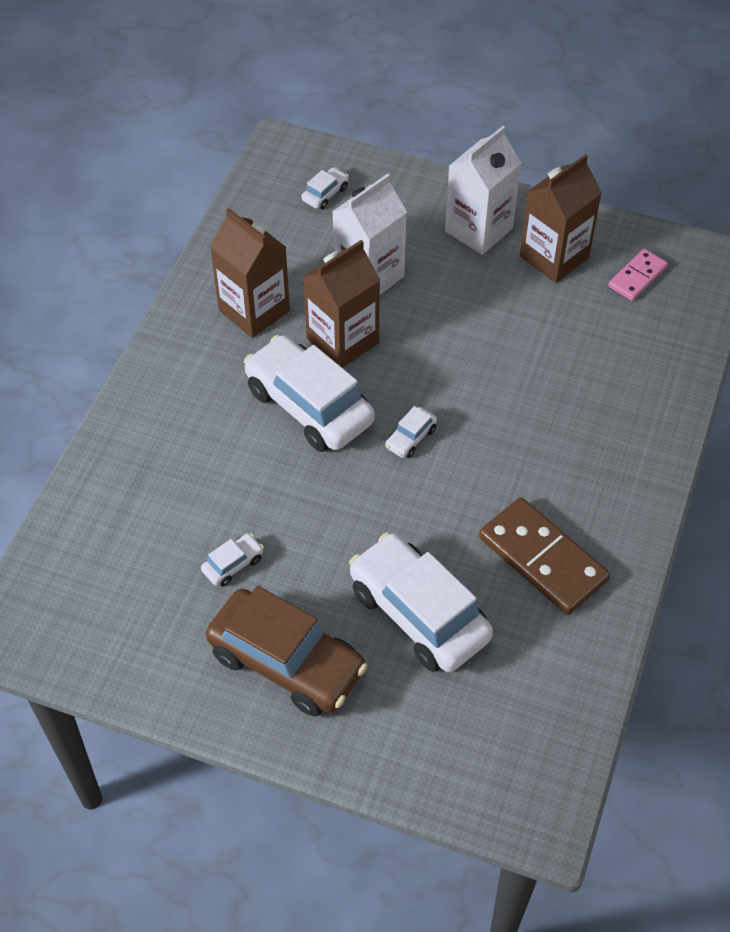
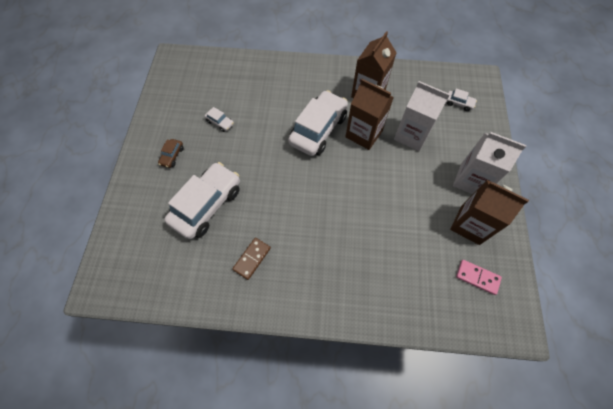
camera: 75 degrees right, 10 degrees up
(286, 662) = (172, 156): brown car -> brown car, size x0.42
(410, 438) = (312, 178): white car -> none
(543, 559) = (252, 259): brown domino -> brown domino, size x0.56

